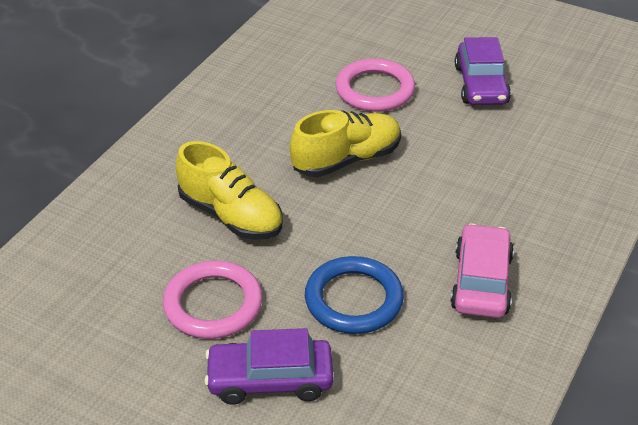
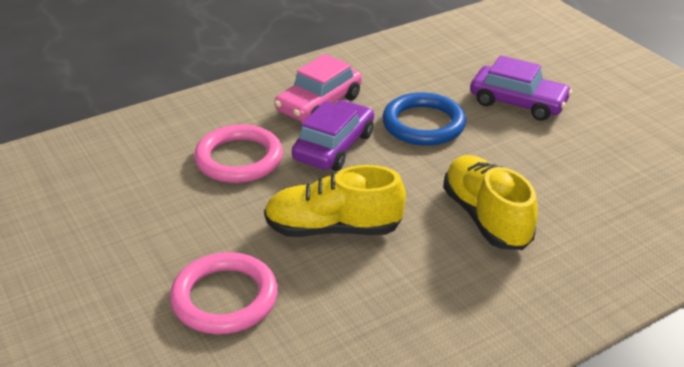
camera: 150 degrees left, 5 degrees down
(213, 304) = (538, 156): pink ring -> pink ring (239, 159)
(481, 85) = (107, 256): purple car -> purple car (334, 146)

